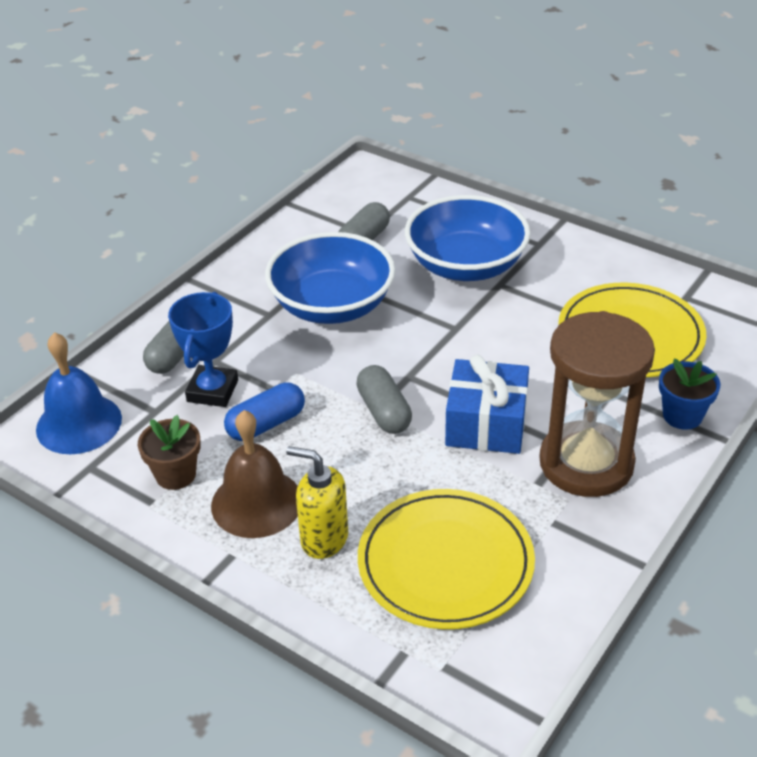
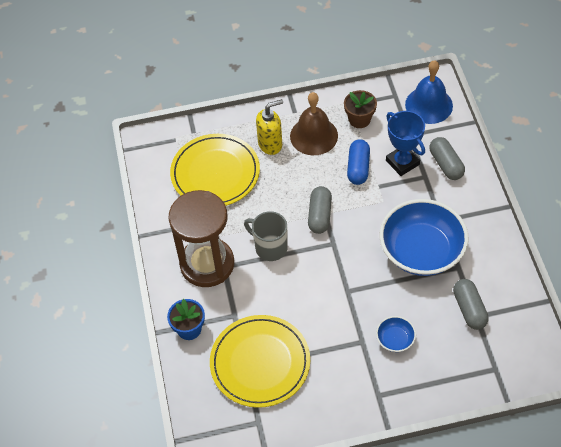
camera: 135 degrees right, 15 degrees up
(384, 411) = (320, 215): grey capsule -> grey capsule turned 75 degrees clockwise
(466, 265) = (395, 339): blue bowl -> blue bowl, size x0.44
(486, 424) = (270, 247): blue gift -> grey mug

